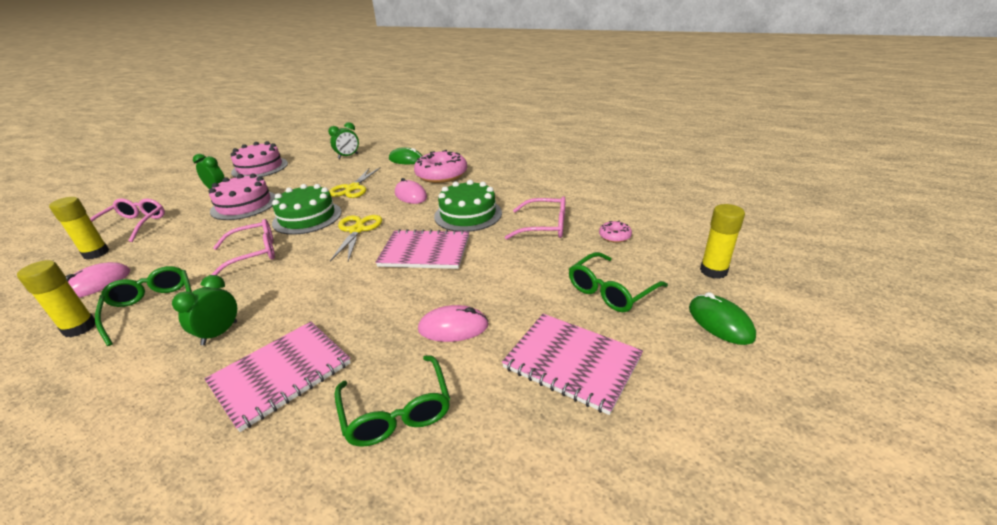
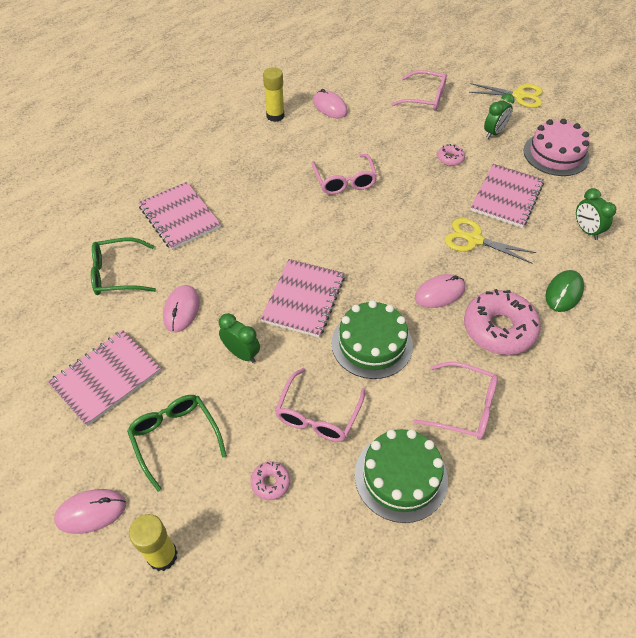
camera: 100 degrees right, 20 degrees up
(96, 253) = (379, 92): yellow glue stick -> none
(153, 307) = (285, 142): green glasses -> none
(219, 333) = (238, 181): green clock -> green clock (241, 353)
(244, 205) = (450, 159): pink cake -> pink donut
(305, 181) = (506, 197): none -> pink notebook
(307, 217) = (406, 208): green cake -> green cake (401, 476)
(357, 230) = (365, 247): yellow scissors -> yellow scissors (519, 96)
(510, 180) = (464, 407): none -> pink glasses
(720, 322) = (91, 512): green mouse -> pink mouse

